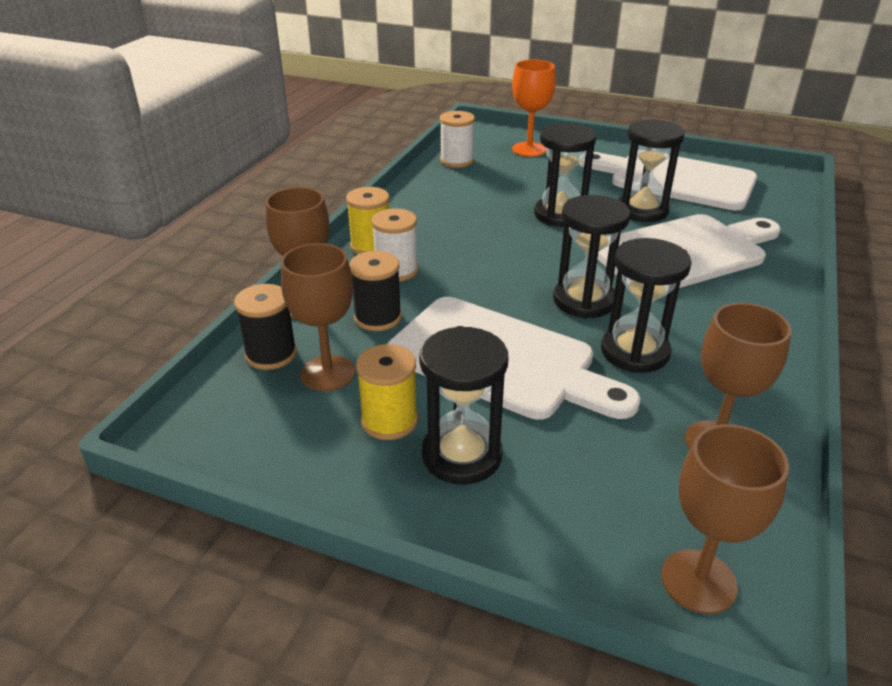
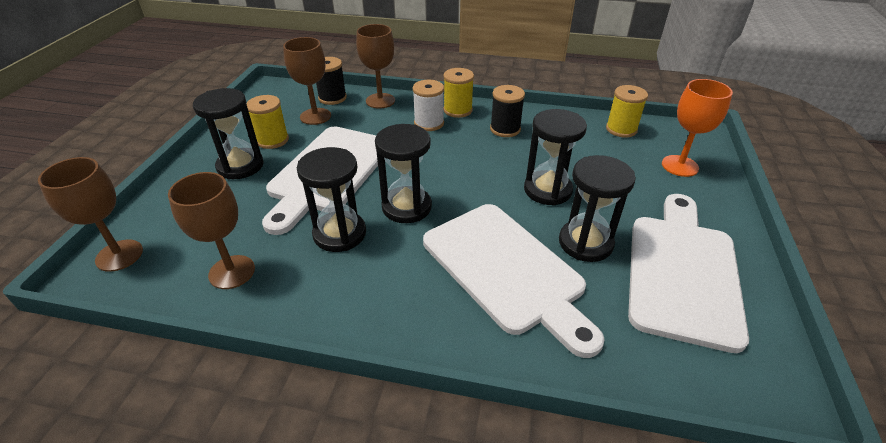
camera: 80 degrees right, 5 degrees up
(377, 317) = (371, 124): black spool -> black spool (505, 129)
(456, 161) = (621, 129): white spool -> yellow spool

